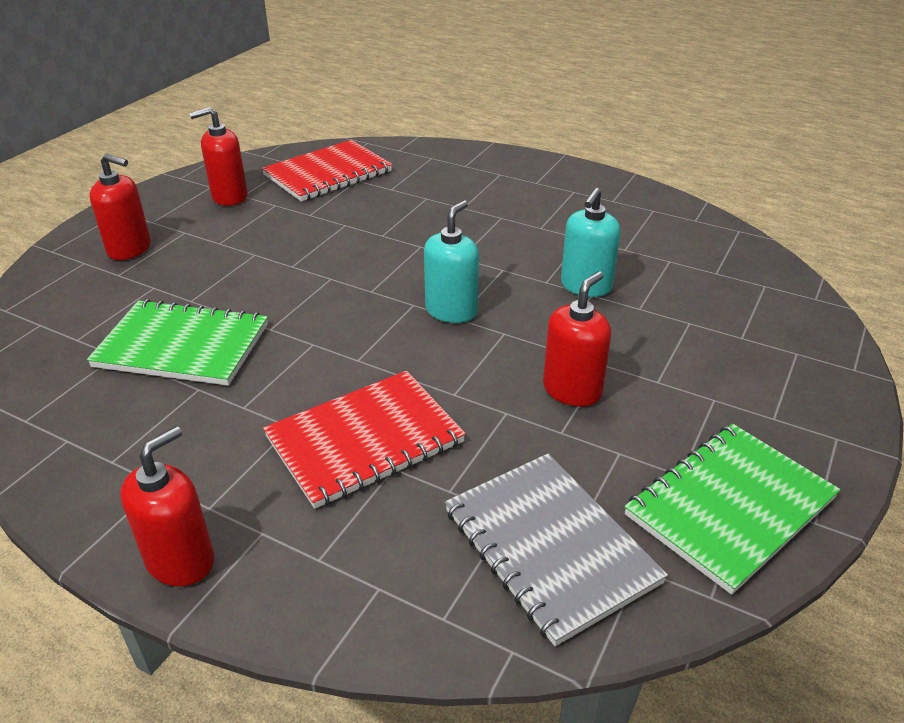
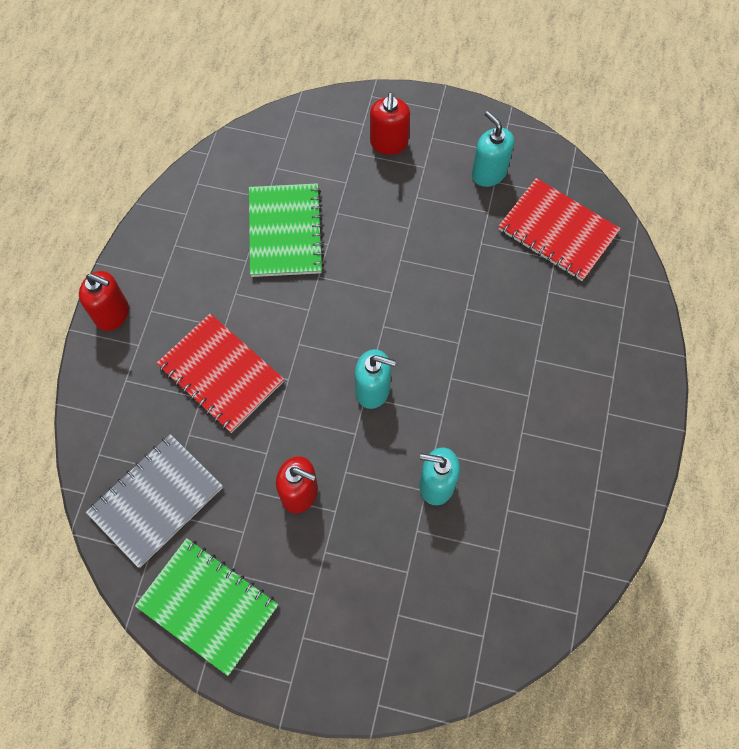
camera: 75 degrees right, 30 degrees up
(229, 197) = (488, 173): red soap dispenser -> turquoise soap dispenser

